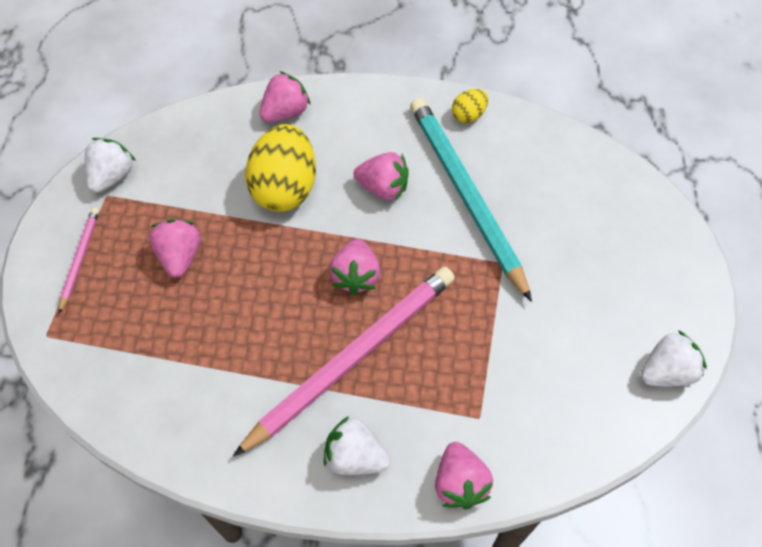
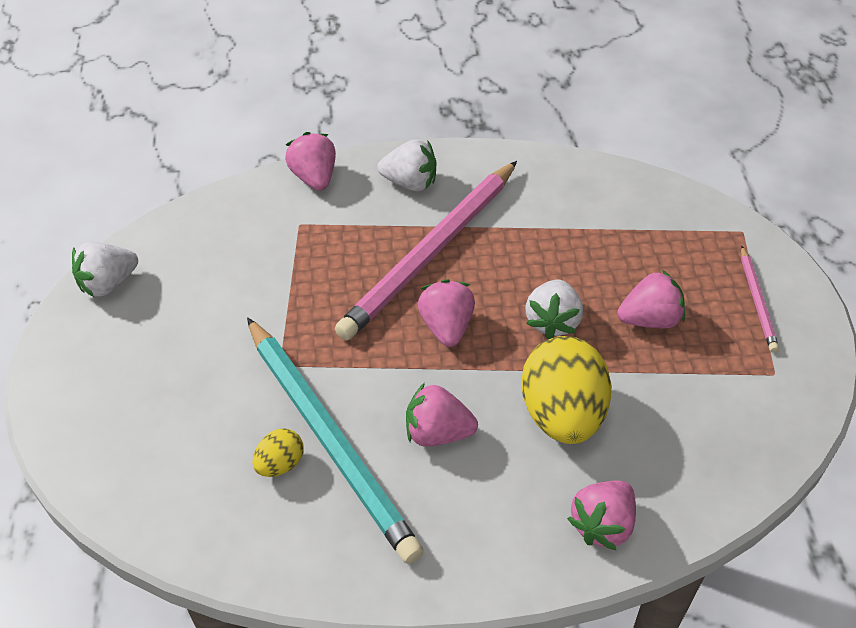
camera: 170 degrees right, 10 degrees down
(112, 176) = (783, 397): white strawberry -> white strawberry (552, 321)
(180, 256) = (650, 319): pink strawberry -> pink strawberry turned 90 degrees counterclockwise
(468, 115) = (335, 562): yellow egg -> yellow egg (280, 464)

